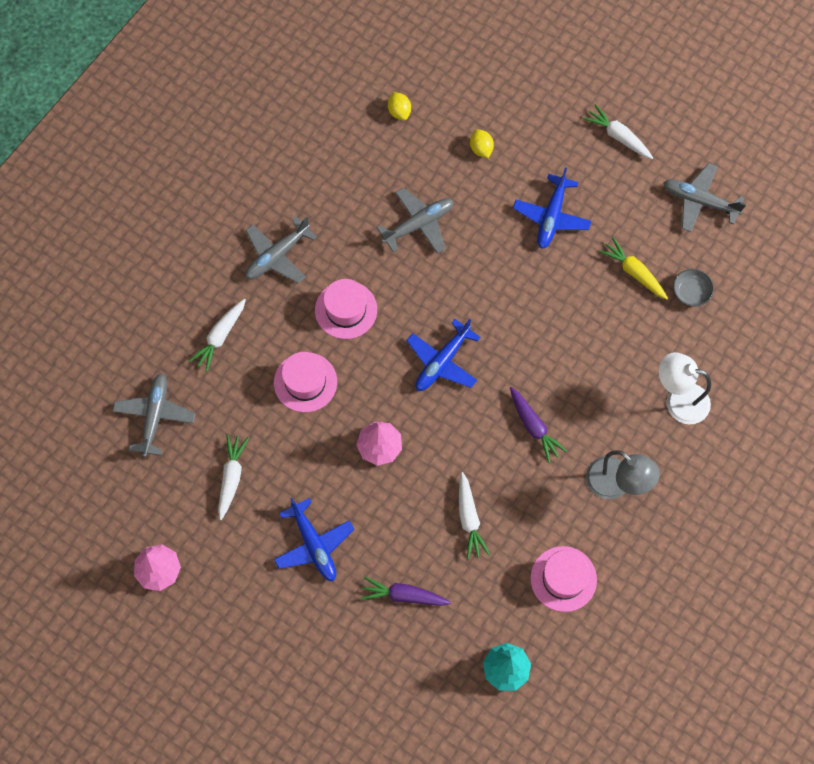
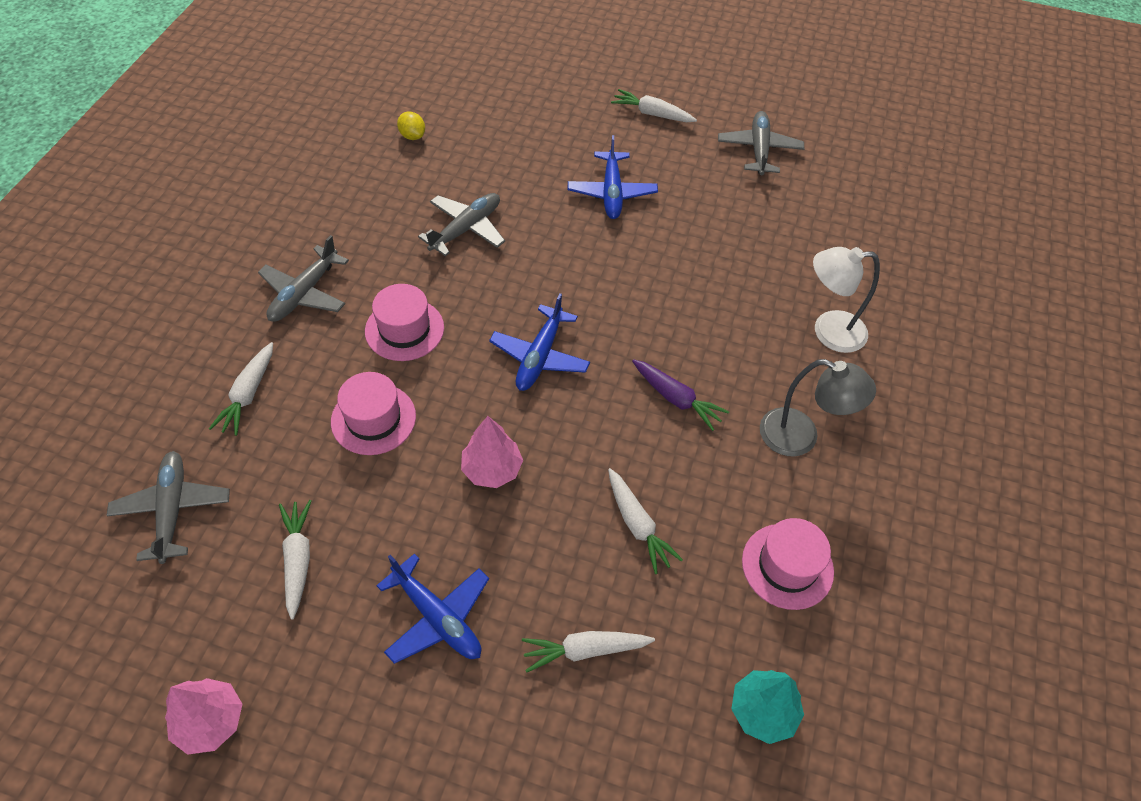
camera: 20 degrees left, 15 degrees down
(404, 595) = (585, 650): purple carrot -> white carrot
(481, 149) = (512, 150): yellow lemon -> none
(634, 272) = (721, 223): yellow carrot -> none
(691, 292) = (790, 227): grey bowl -> none
(699, 201) = (759, 149): grey plane -> grey plane turned 90 degrees clockwise

